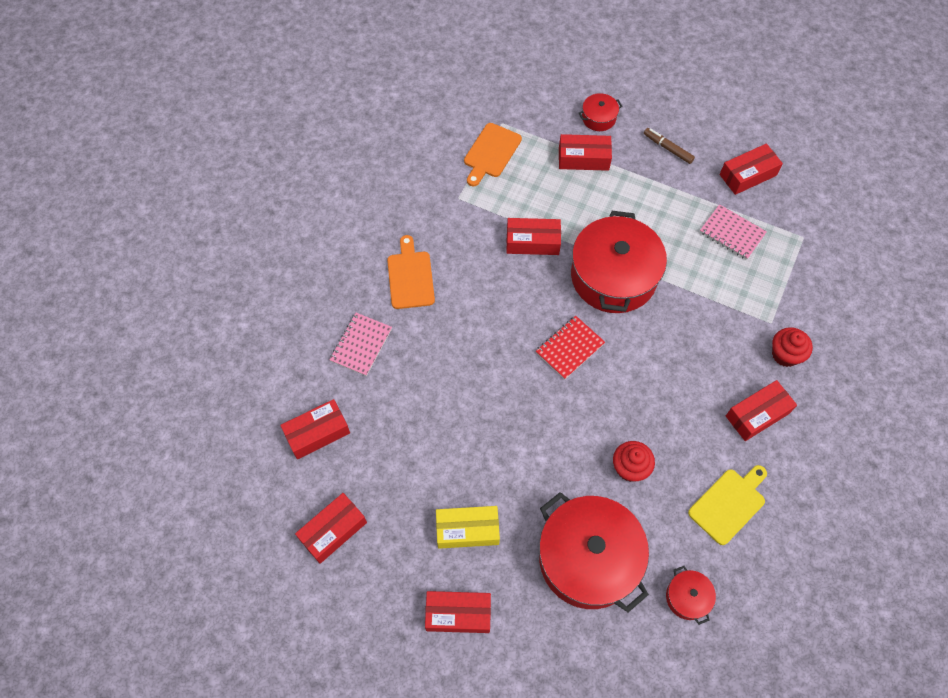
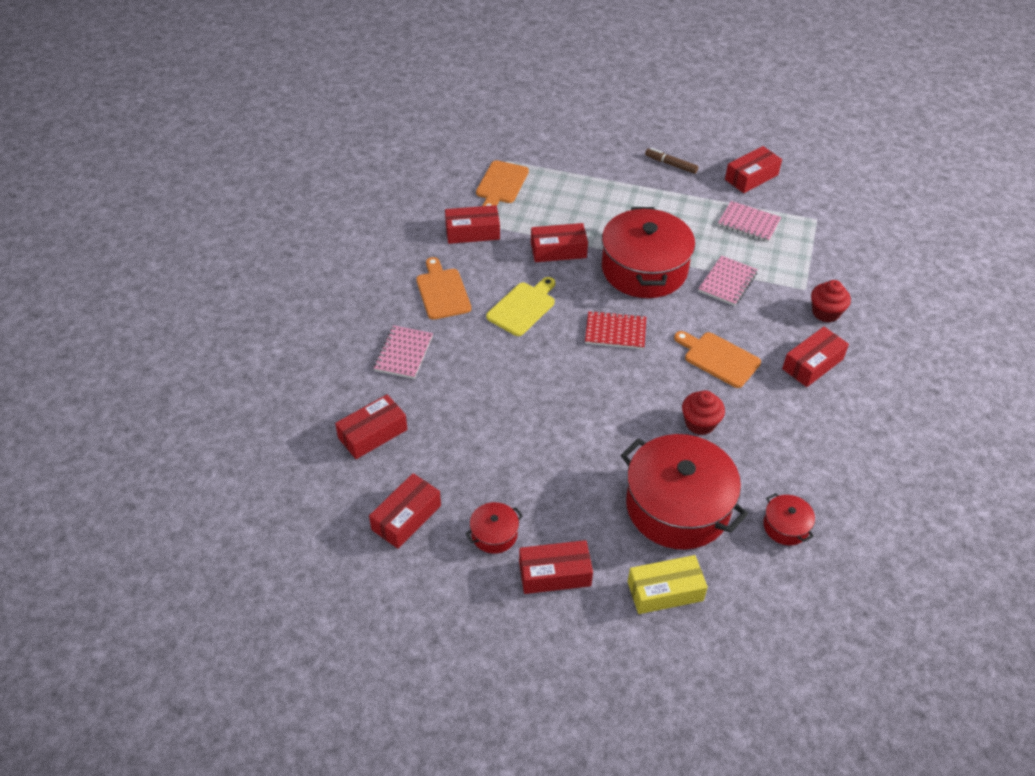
camera: 10 degrees left, 15 degrees down
(467, 530) = (547, 498): yellow box -> yellow box (665, 591)
(569, 348) = (615, 332): red notebook -> red notebook turned 60 degrees clockwise
(583, 158) = (592, 180): red box -> red box (472, 232)
(598, 118) = (599, 148): red pot -> red pot (494, 534)
(665, 394) = (718, 358): none -> orange cutting board
(694, 304) = (727, 282): none -> pink notebook
(729, 504) = (805, 441): yellow cutting board -> yellow cutting board (523, 307)

